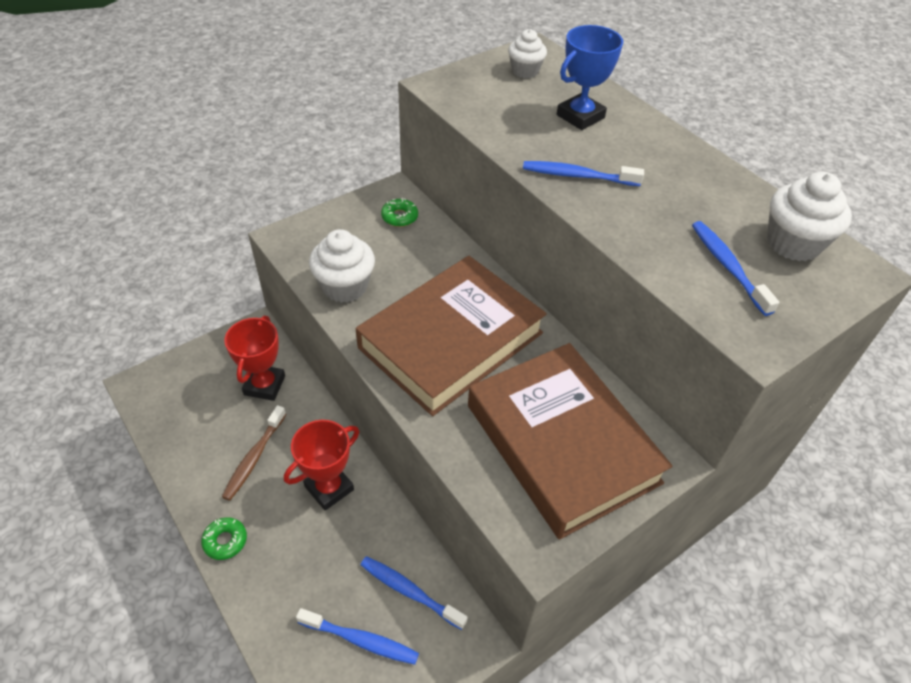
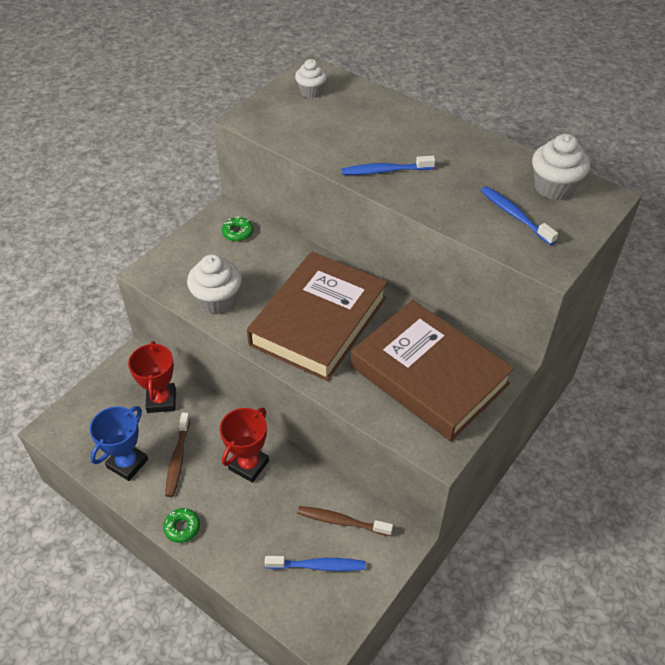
camera: 15 degrees left, 0 degrees up
(409, 591) = (341, 521): blue toothbrush -> brown toothbrush
(580, 116) = (369, 121): blue trophy -> blue trophy (127, 463)

